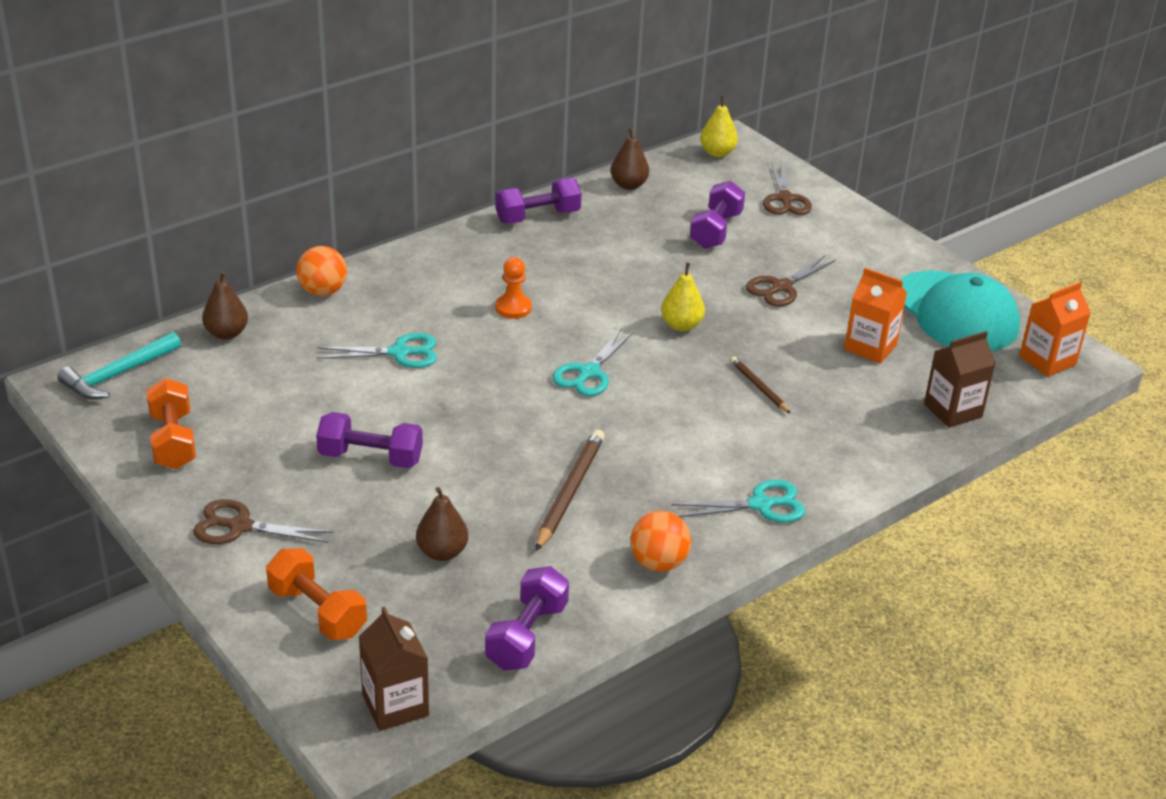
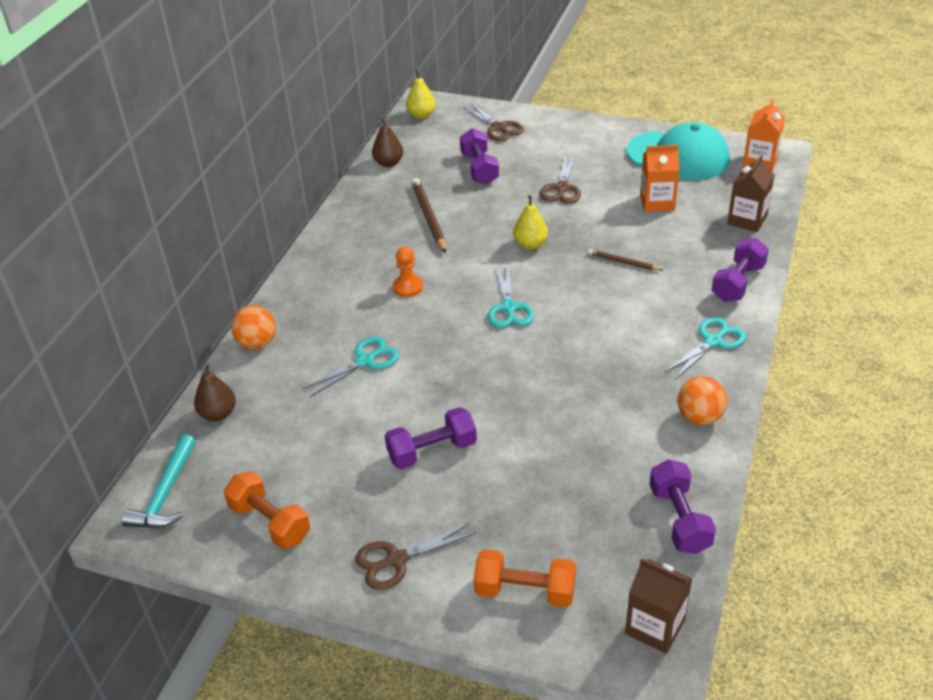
camera: 30 degrees left, 5 degrees up
(442, 552) = (559, 493): brown pear -> none
(538, 217) = (352, 213): purple dumbbell -> purple dumbbell (738, 283)
(569, 492) = (591, 399): brown pencil -> brown pencil (429, 218)

